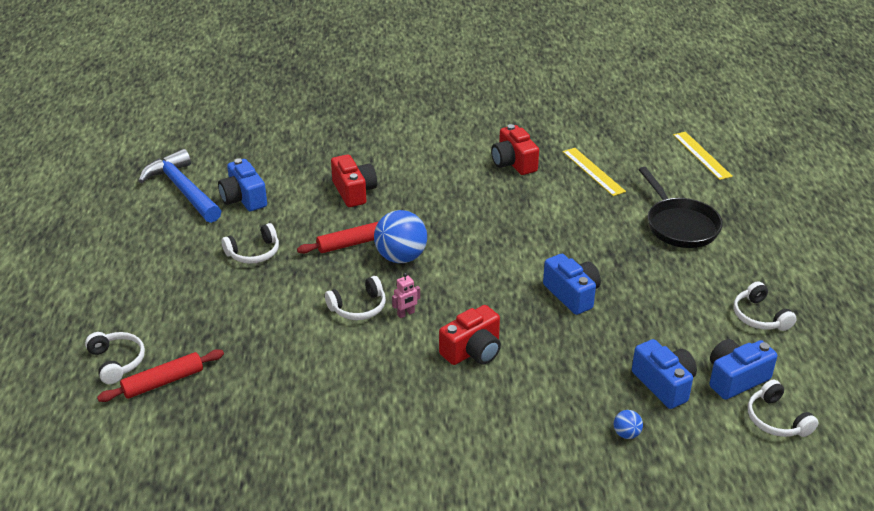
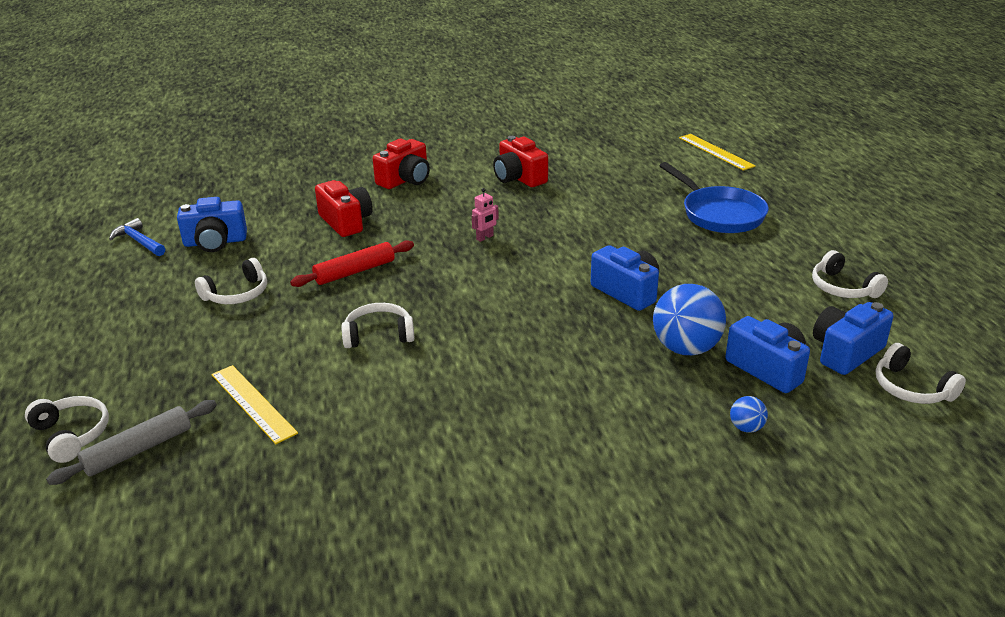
camera: 10 degrees left, 5 degrees down
(163, 382) = (138, 450): red rolling pin -> grey rolling pin
(182, 189) = (139, 241): blue hammer -> blue hammer, size x0.53
(243, 198) = (215, 242): blue camera -> blue camera turned 60 degrees counterclockwise
(358, 307) = (378, 335): white headphones -> white headphones turned 150 degrees counterclockwise
(401, 257) = (417, 278): blue ball -> blue ball (686, 348)
(406, 314) = (438, 334): pink robot -> pink robot (485, 237)
(473, 351) = (530, 363): red camera -> red camera (405, 180)
(593, 171) = (608, 176): yellow ruler -> yellow ruler (253, 403)
(679, 225) = (719, 214): black pan -> blue pan

